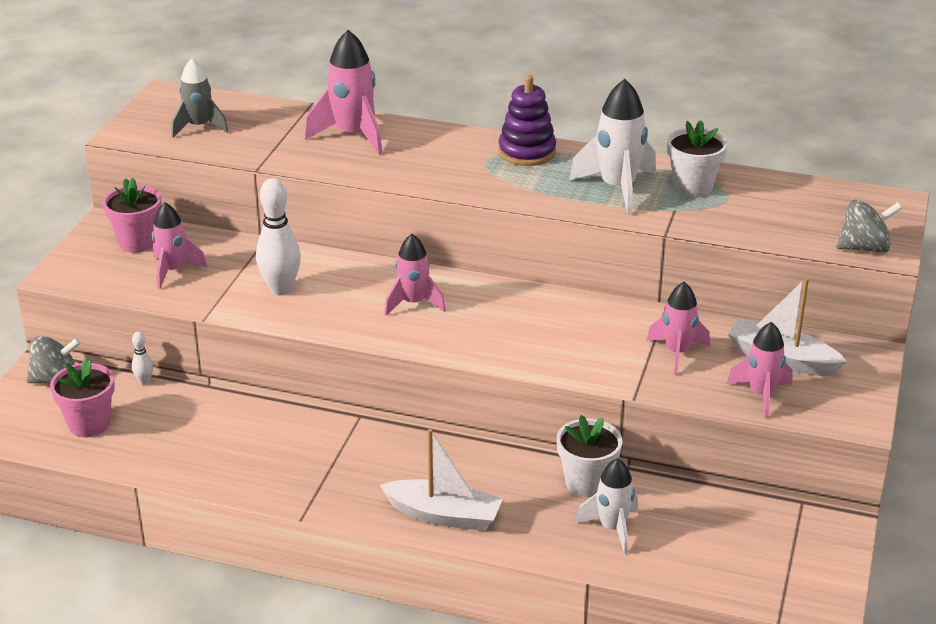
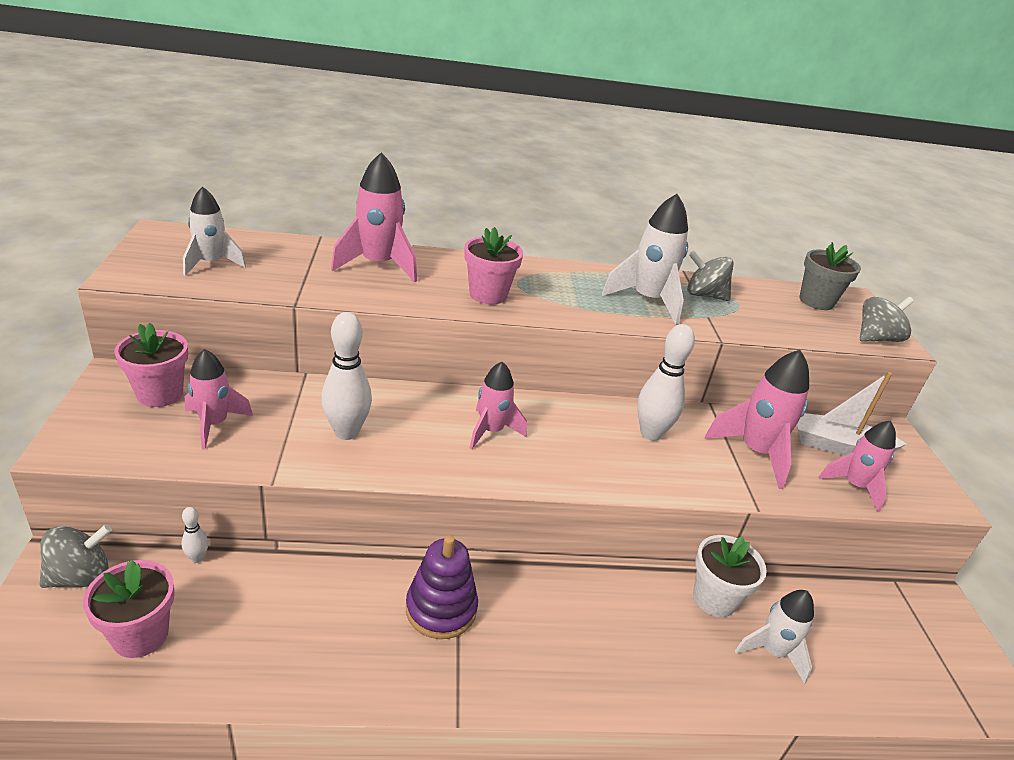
camera: 25 degrees left, 0 degrees up
(199, 127) = (211, 263): grey rocket -> white rocket
(444, 515) = (608, 676): white boat -> none
(446, 172) = (488, 294): none -> pink flower pot
(527, 152) = (547, 272): purple stacking toy -> purple stacking toy (441, 609)
(575, 323) = (651, 433): none -> white bowling pin
(677, 353) = (755, 452): pink rocket -> pink rocket, size x1.51
(692, 187) = (704, 295): white flower pot -> grey spinning top
(833, 202) = (816, 301): none -> grey flower pot

